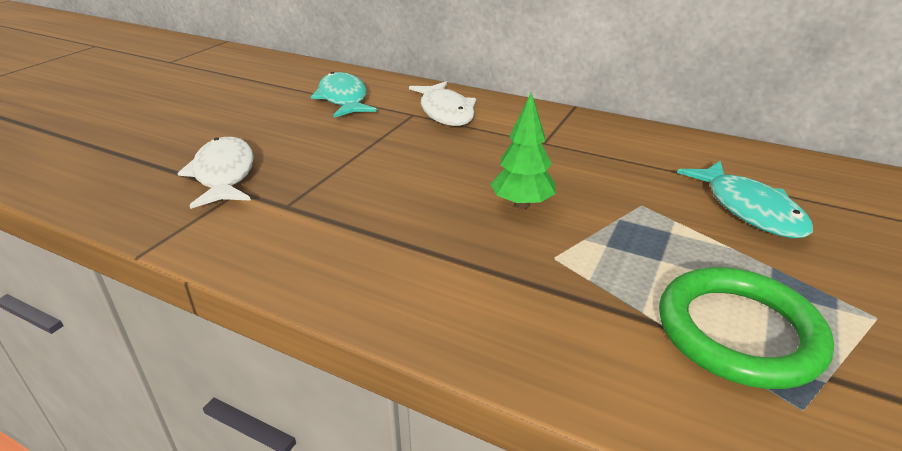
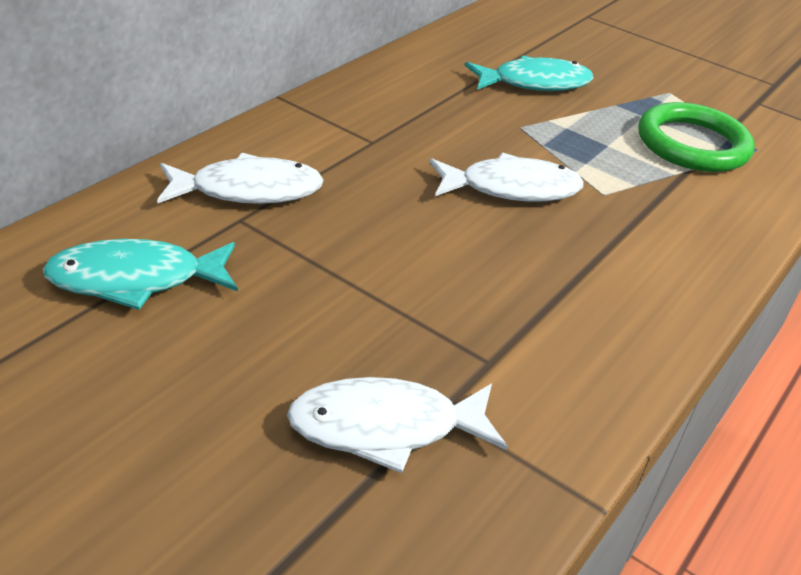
camera: 85 degrees left, 5 degrees up
(522, 204) = (511, 188): green tree -> white fish

